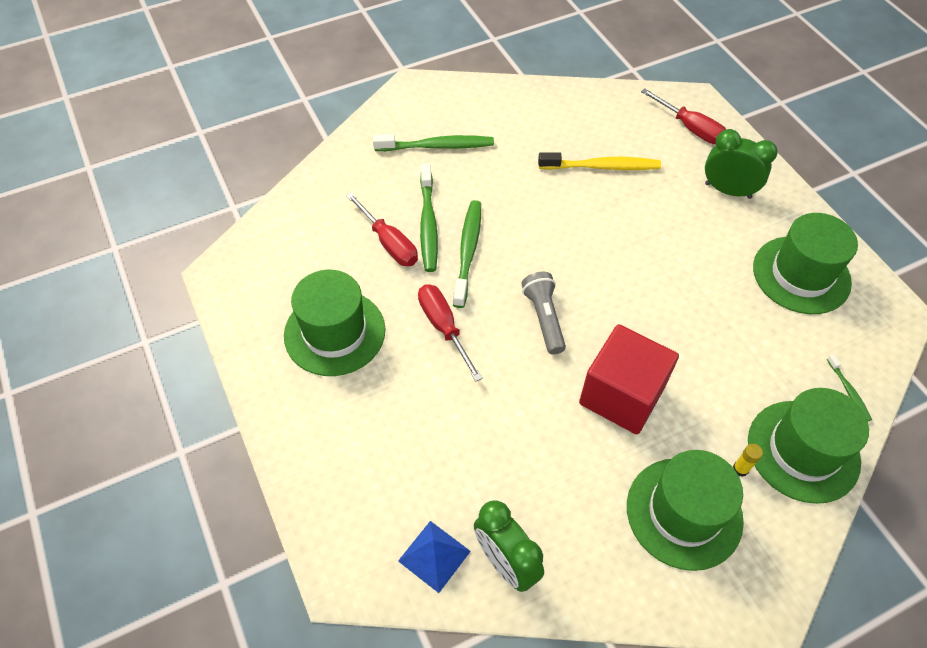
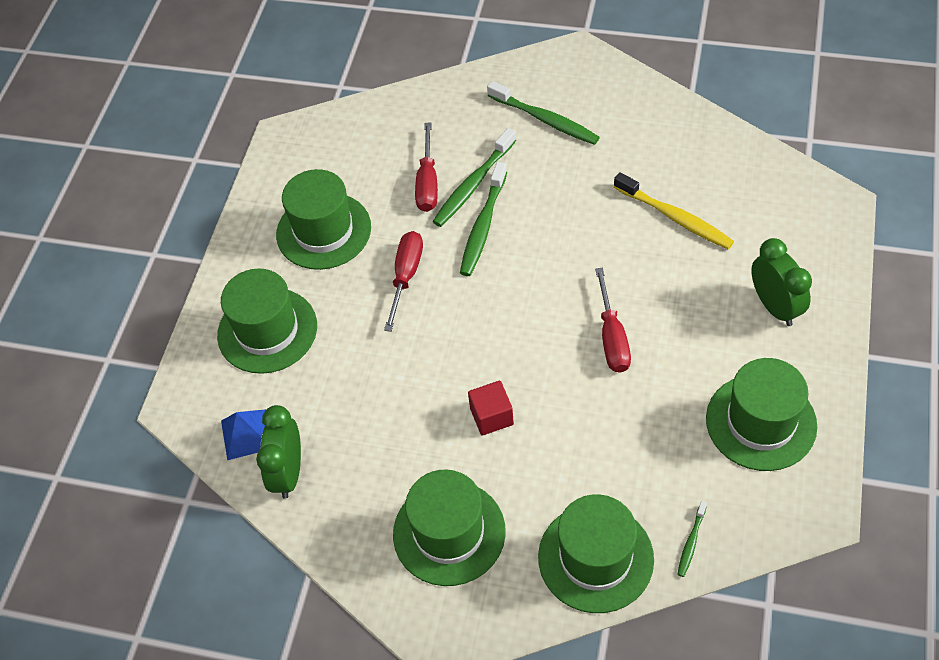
camera: 45 degrees right, 0 degrees up
(364, 449) = (267, 330): none -> green hat
(468, 251) = (483, 226): green toothbrush -> green toothbrush turned 150 degrees clockwise
(543, 318) = (490, 317): grey flashlight -> none
(621, 395) = (491, 416): red cube -> red cube, size x0.53
(690, 128) = (803, 228): red screwdriver -> red screwdriver (612, 337)
(740, 469) = (528, 534): yellow glue stick -> none

